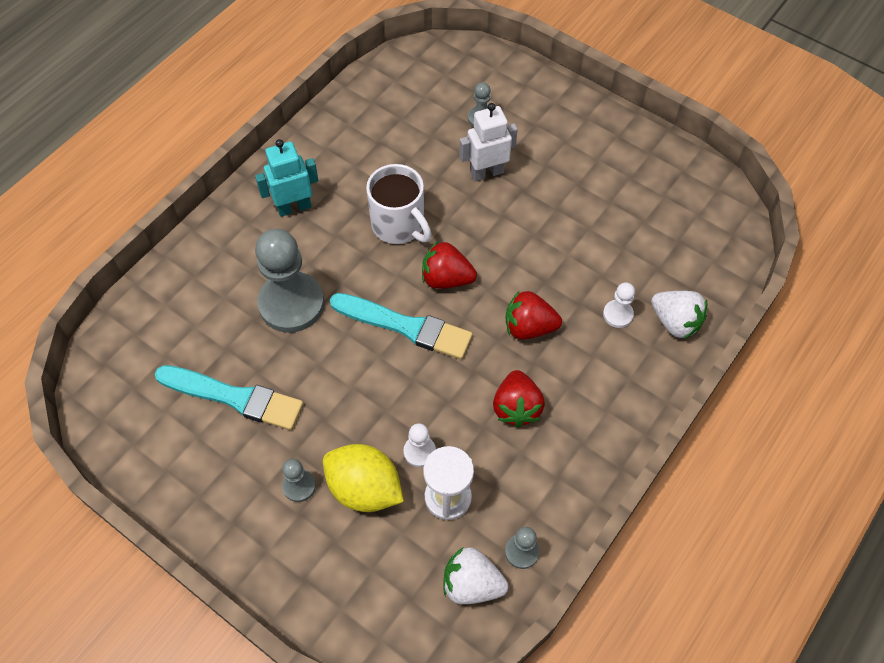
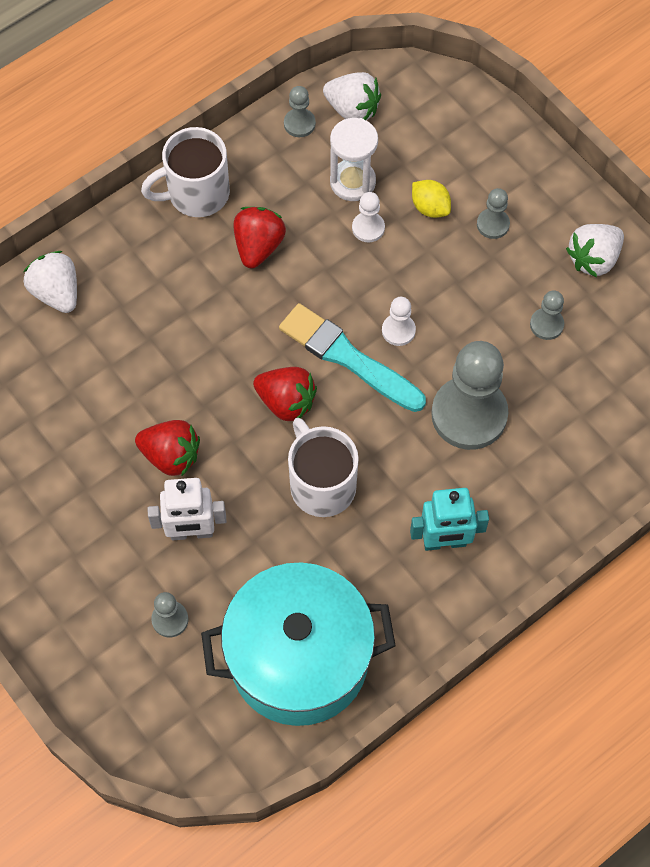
camera: 165 degrees left, 5 degrees up
(195, 473) = (593, 259): none -> white strawberry
(234, 397) = (546, 324): turquoise brush -> grey pawn
(364, 488) = (430, 208): yellow lemon -> yellow lemon, size x0.56
(383, 115) = (299, 659): none -> turquoise pot
(529, 327) = (214, 325): red strawberry -> red strawberry (171, 456)
(594, 446) = (196, 194): none -> white mug
(618, 314) = (113, 315): white pawn -> white pawn (398, 330)

